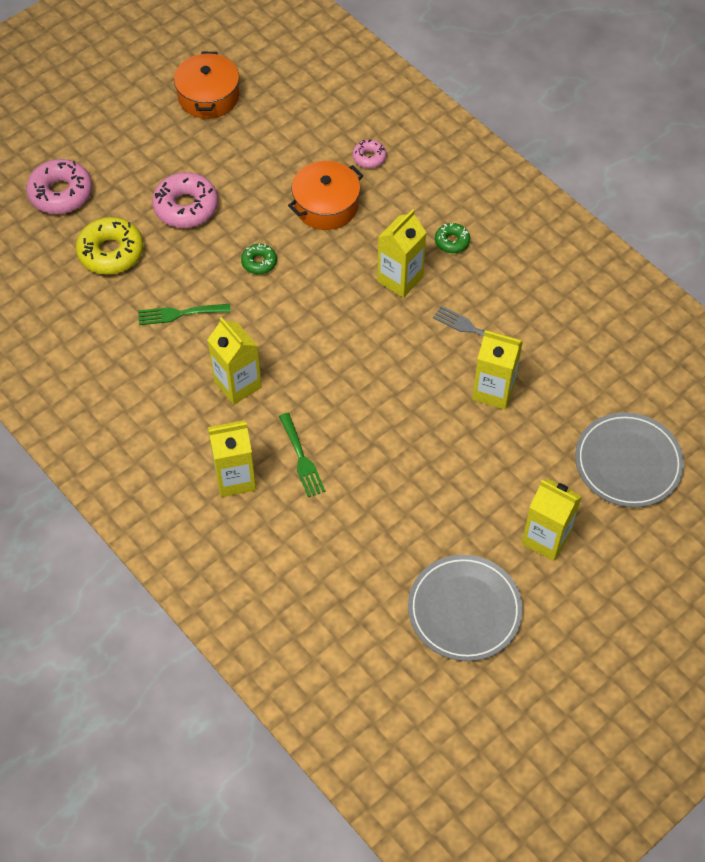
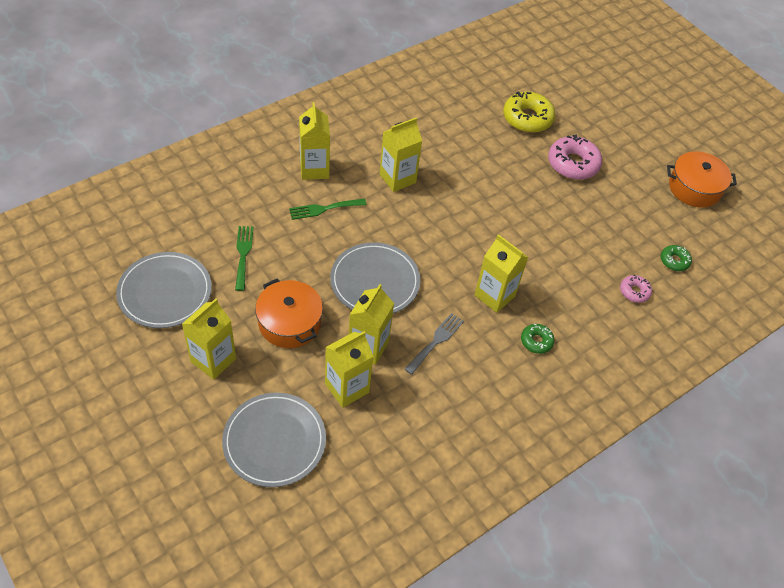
camera: 90 degrees right, 5 degrees down
(61, 193) = (584, 95): pink donut -> none
(179, 314) = (467, 151): green fork -> green fork (243, 254)
(259, 262) = (515, 203): green donut -> green donut (674, 261)
(326, 205) = (577, 254): orange pot -> orange pot (289, 322)
(403, 393) = (375, 281): none -> grey plate
(549, 405) = (347, 388): none -> yellow carton

